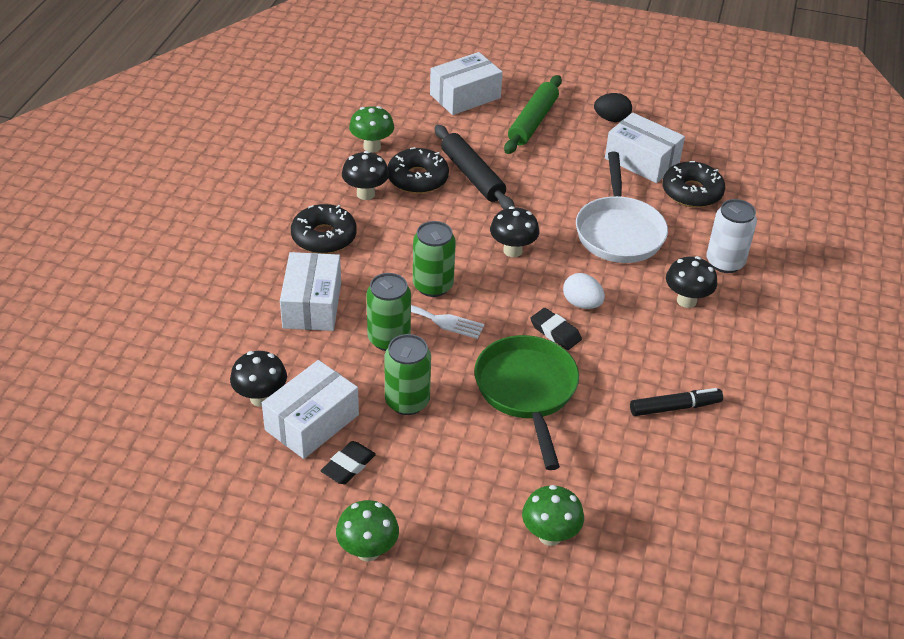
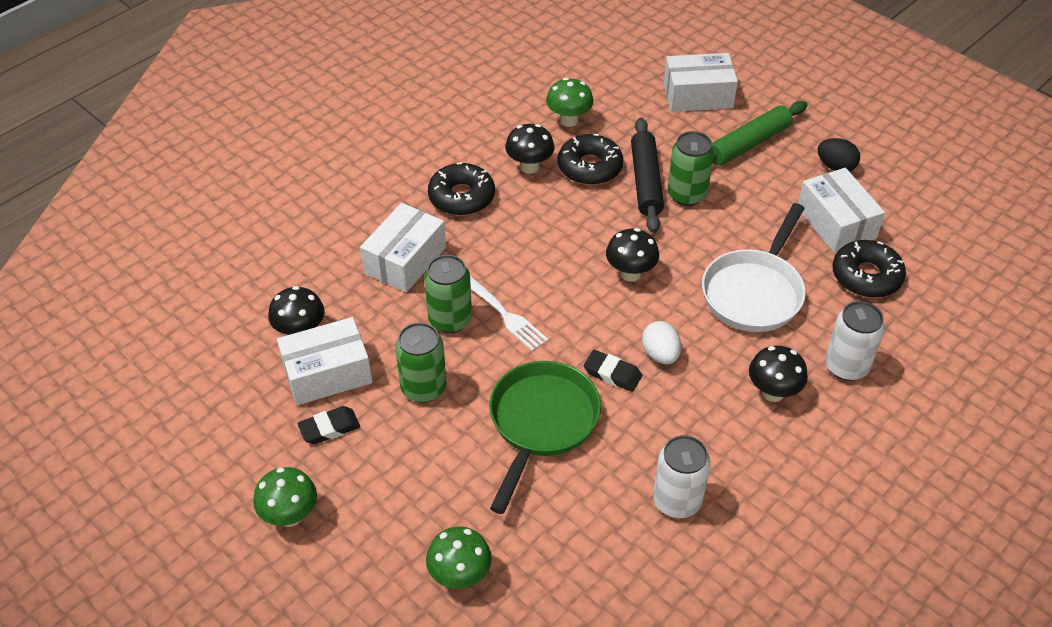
camera: 30 degrees right, 5 degrees up
(433, 286) = (527, 282): green can -> green can (687, 195)
(555, 332) = (612, 374): black eraser -> black eraser turned 45 degrees counterclockwise
(675, 407) = (677, 501): black marker -> white can

